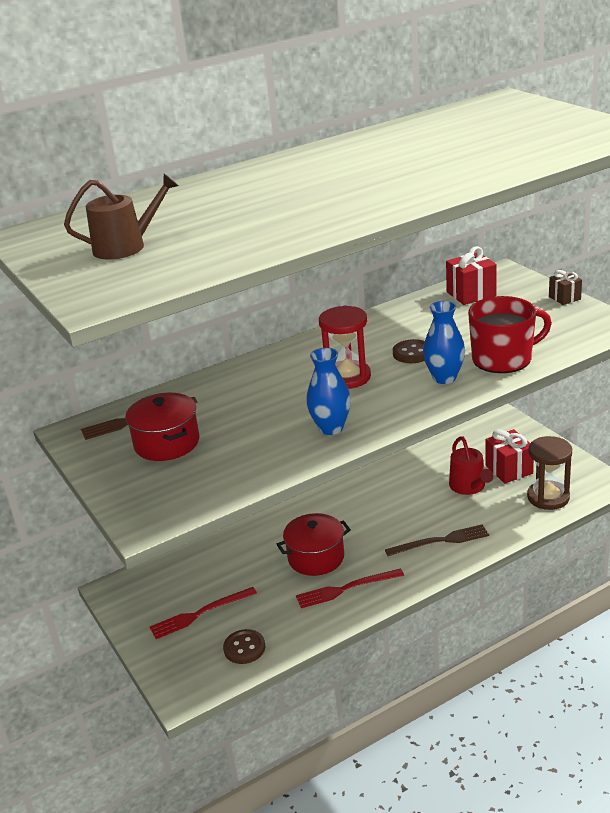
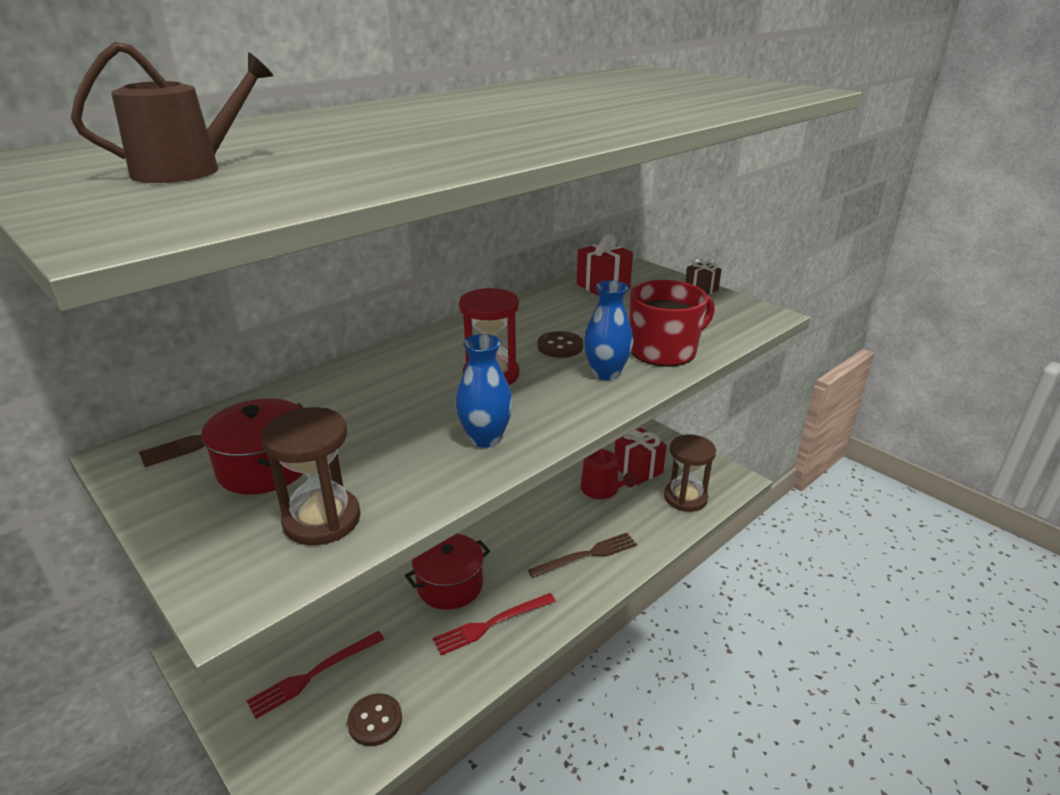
camera: 15 degrees left, 0 degrees up
(204, 479) = (322, 520): none -> brown hourglass

